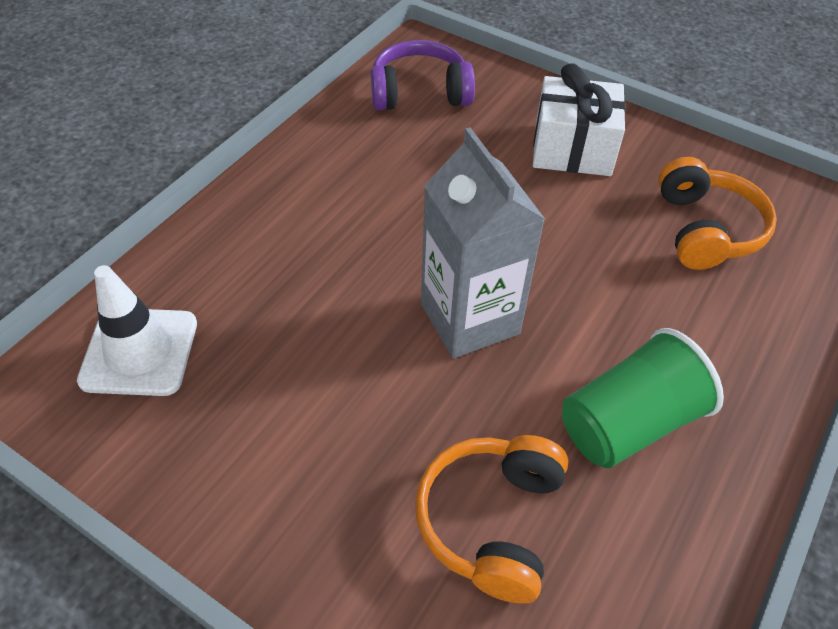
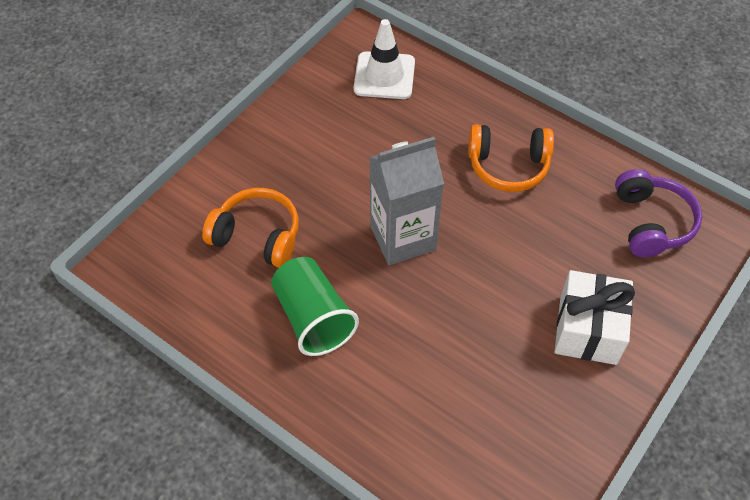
camera: 95 degrees right, 5 degrees up
(705, 229) = (492, 414): orange headphones -> orange headphones (508, 166)

